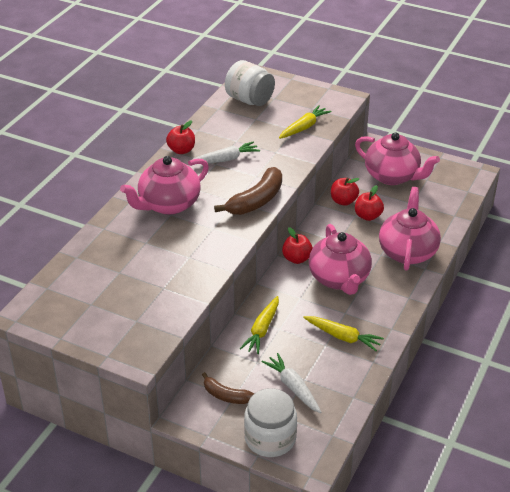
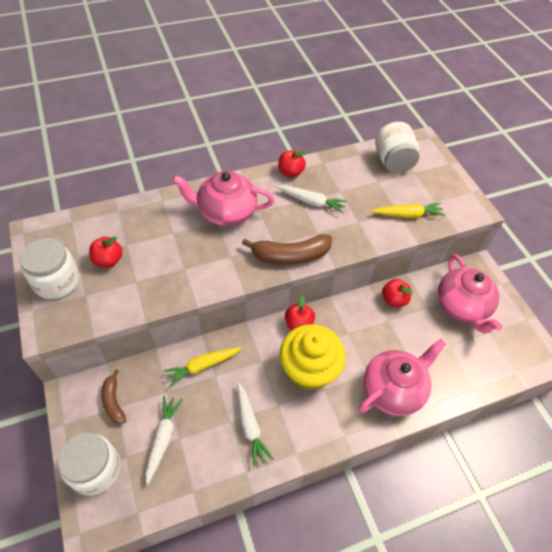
camera: 40 degrees right, 15 degrees up
(98, 328) = (57, 281): none -> white jar
(339, 279) = (309, 369): pink teapot -> yellow cupcake
(342, 337) = (250, 426): yellow carrot -> white carrot
(368, 216) = (398, 328): red apple -> red apple (108, 260)

